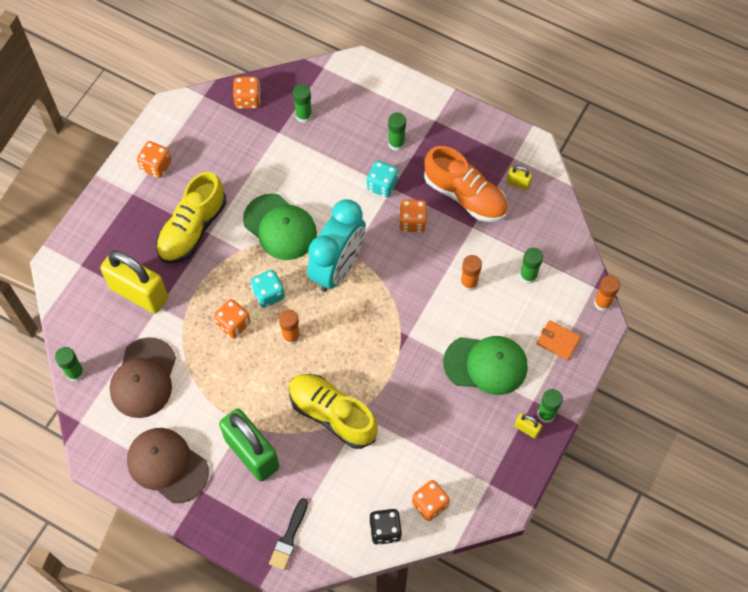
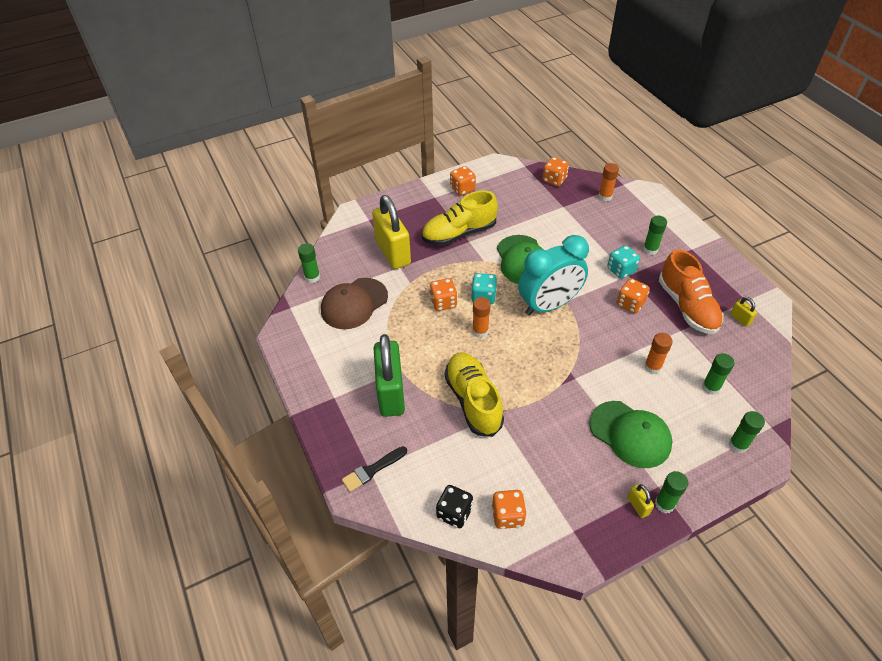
camera: 35 degrees right, 15 degrees down
(167, 465) = (324, 367): brown cap -> none
(303, 116) = (588, 204): green glue stick -> green glue stick (738, 445)
(558, 341) = (710, 451): orange wallet -> none
(602, 303) = (773, 443): orange glue stick -> orange glue stick (605, 197)

